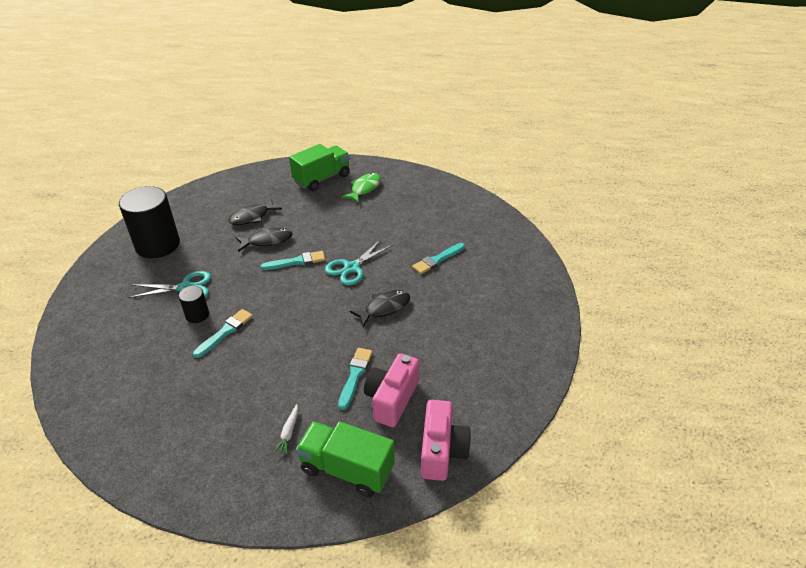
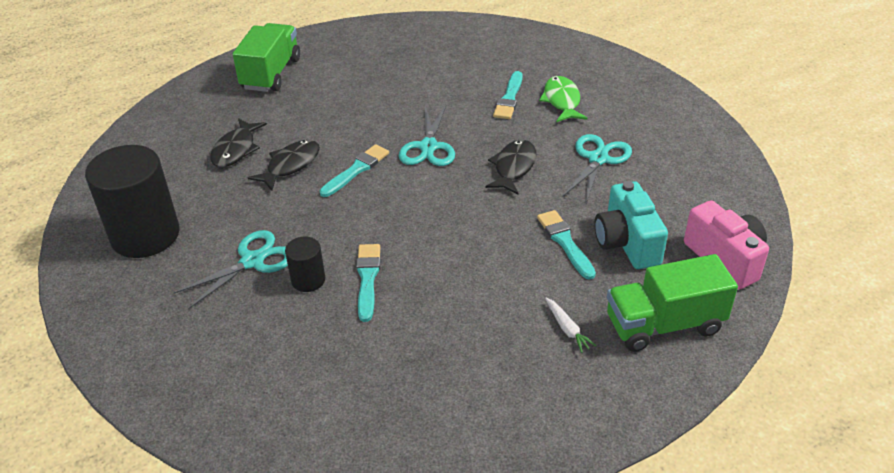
camera: 35 degrees left, 0 degrees up
(364, 188) = (337, 64): green fish -> green fish (562, 101)
(391, 399) = (626, 243): pink camera -> turquoise camera
(444, 331) = (598, 159): none -> turquoise scissors

